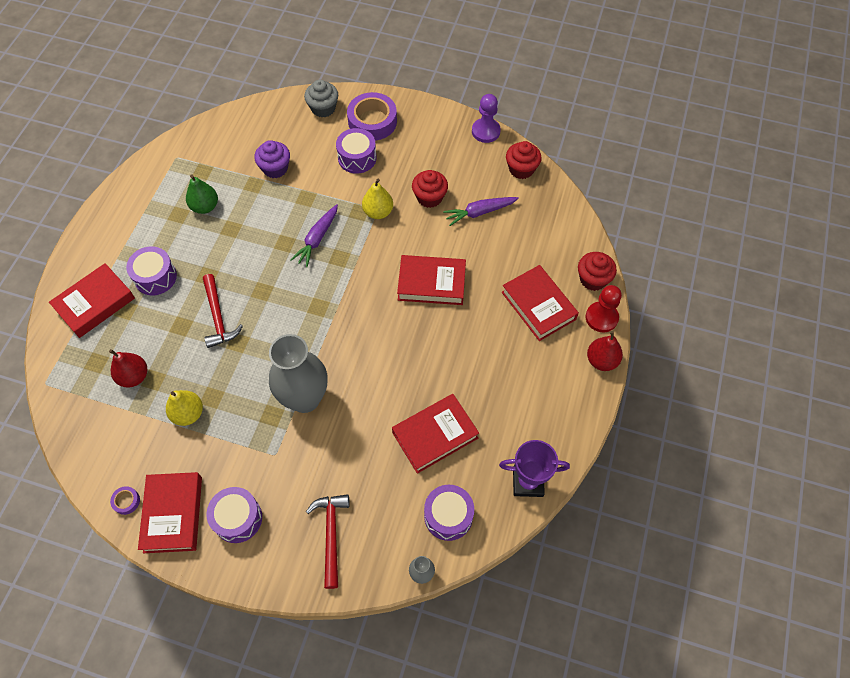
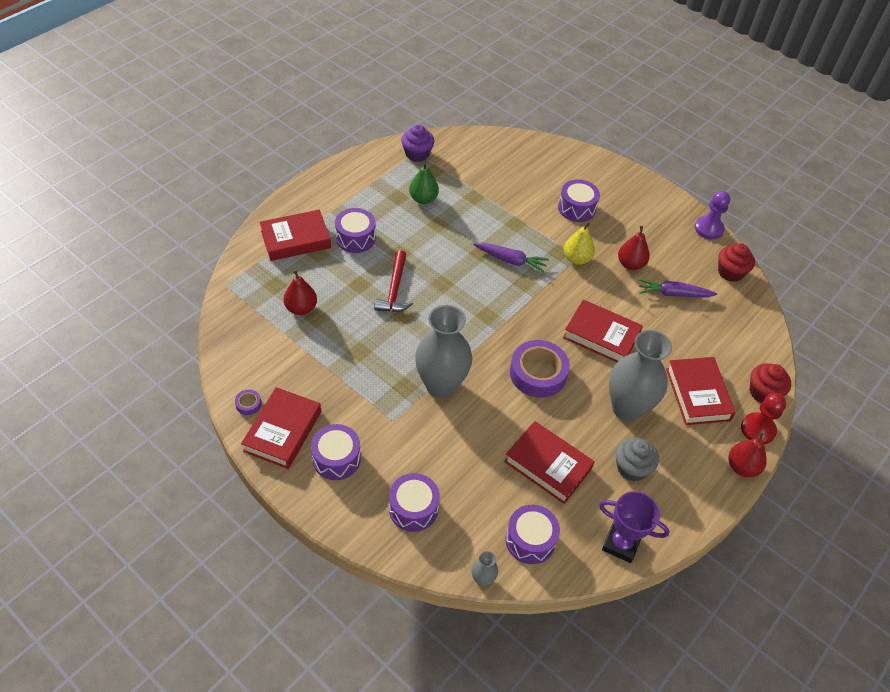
camera: 20 degrees right, 10 degrees down
(188, 414) = (333, 356): yellow pear -> none
(275, 168) = (498, 191): purple cupcake -> purple cupcake (417, 154)
(317, 239) = (511, 260): purple carrot -> purple carrot turned 120 degrees counterclockwise
(323, 108) = (563, 158): grey cupcake -> grey cupcake (632, 468)
(331, 535) = (413, 508): red hammer -> purple drum
(372, 121) = (604, 184): purple tape -> purple tape (538, 373)
(429, 197) = (630, 264): red cupcake -> red pear
(435, 435) = (548, 465): red book -> red book turned 45 degrees clockwise
(483, 347) = (627, 408): none -> grey vase

